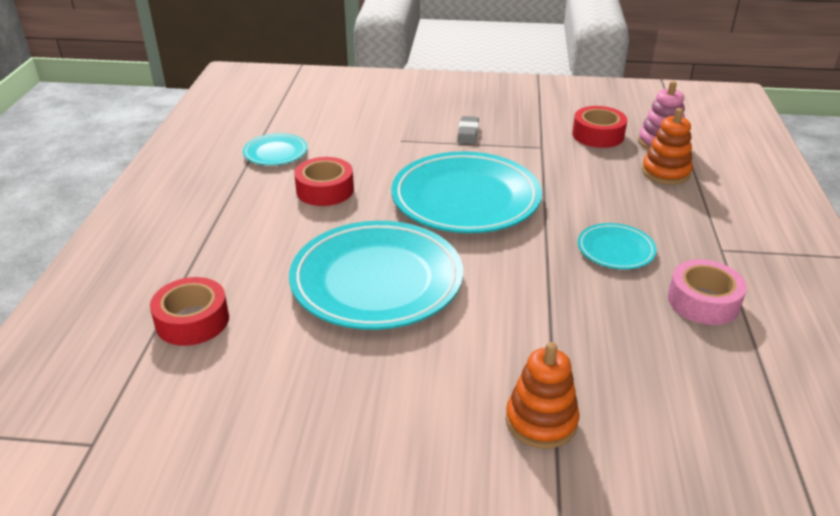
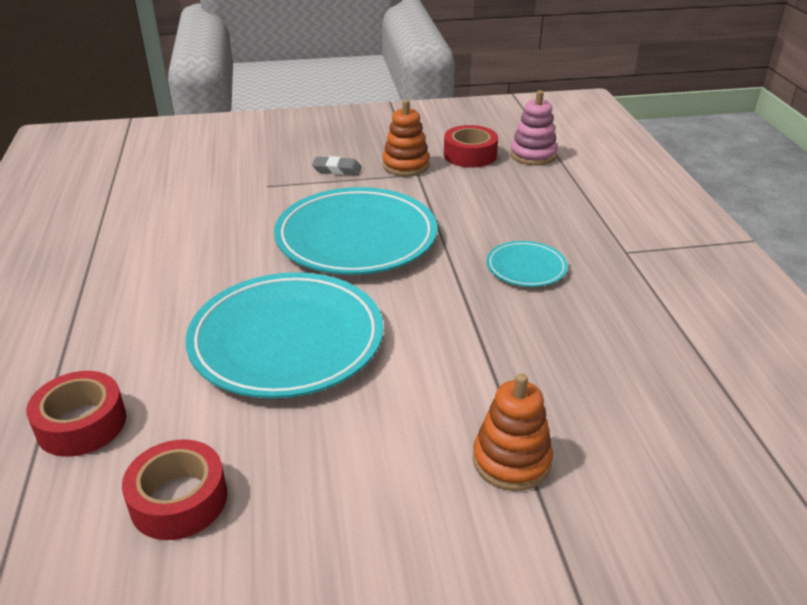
camera: 15 degrees left, 0 degrees up
(275, 153) = (128, 217): turquoise plate -> none
(325, 190) = (198, 250): red tape -> red tape (179, 500)
(468, 133) = (337, 169): grey eraser -> grey eraser turned 75 degrees counterclockwise
(665, 172) = (548, 184): orange stacking toy -> orange stacking toy (405, 165)
(703, 301) = (627, 306): pink tape -> none

